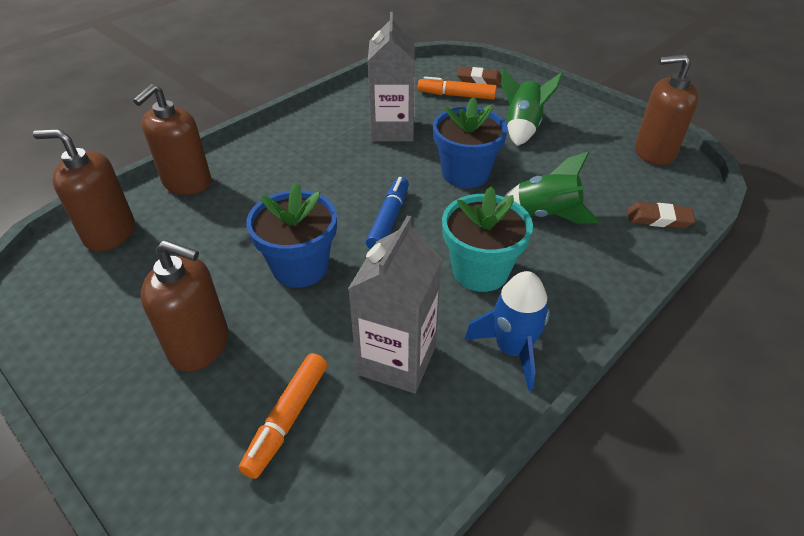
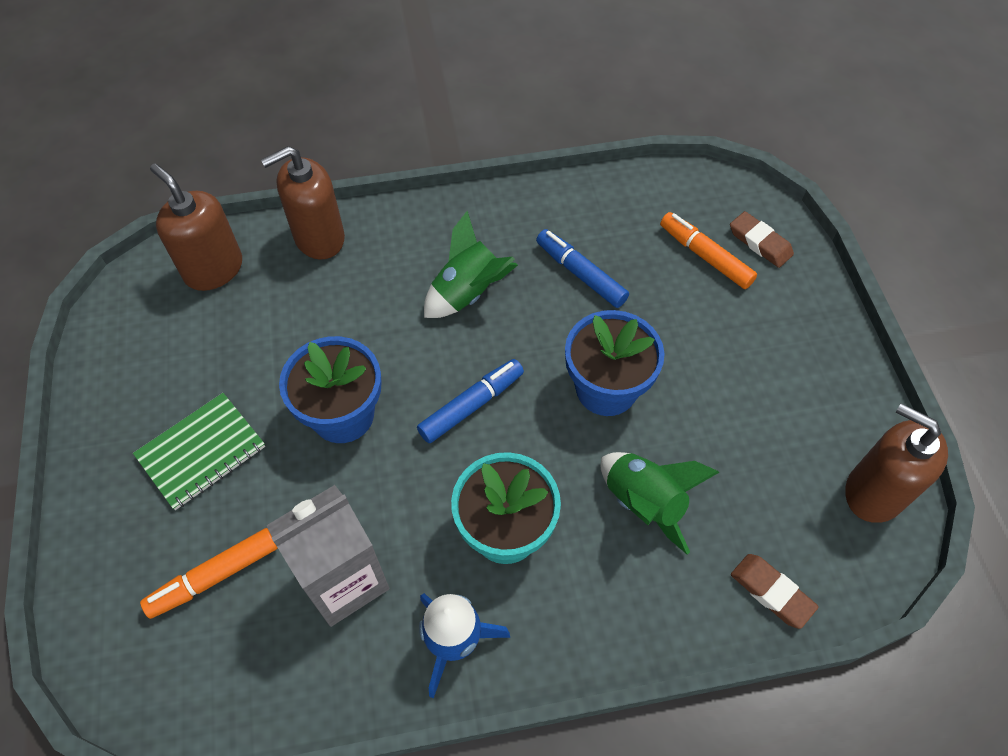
camera: 35 degrees right, 15 degrees up
(200, 345) = (201, 452): brown soap dispenser -> green notebook
(392, 130) = (580, 274): grey carton -> blue marker
(522, 127) = (739, 355): green rocket -> green rocket (468, 292)

